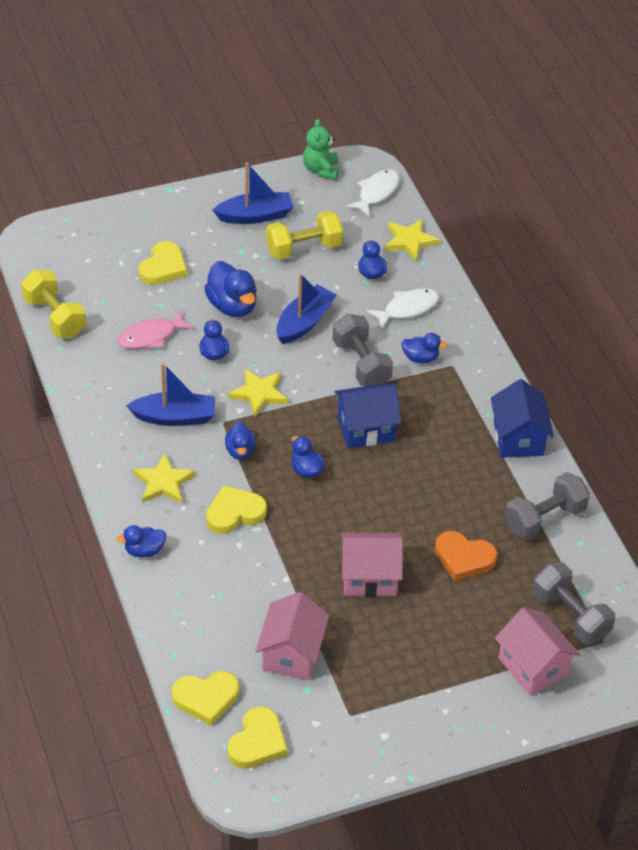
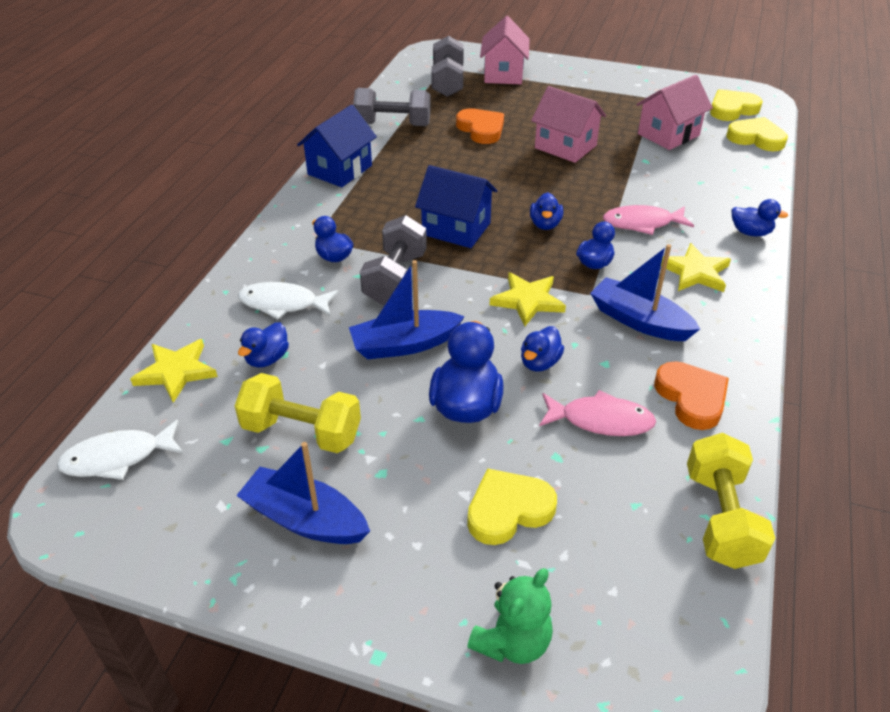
camera: 140 degrees left, 5 degrees down
(108, 377) = (691, 398): none -> orange heart
(234, 513) = (642, 223): yellow heart -> pink fish
(321, 170) = (130, 542): green teddy bear -> green teddy bear (512, 642)

